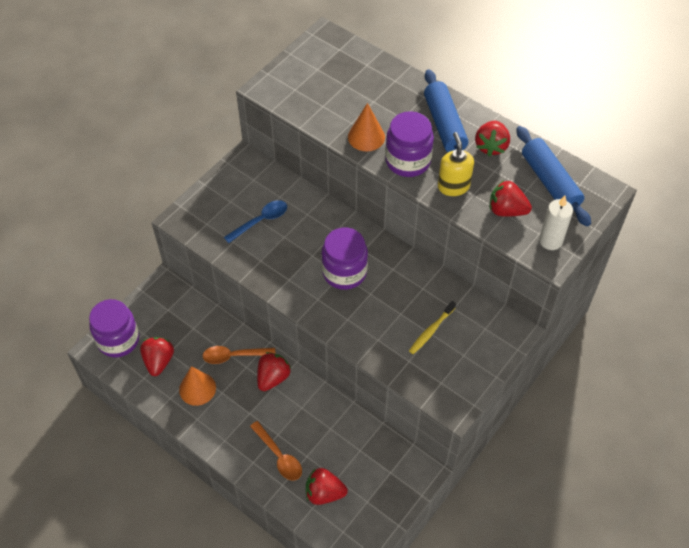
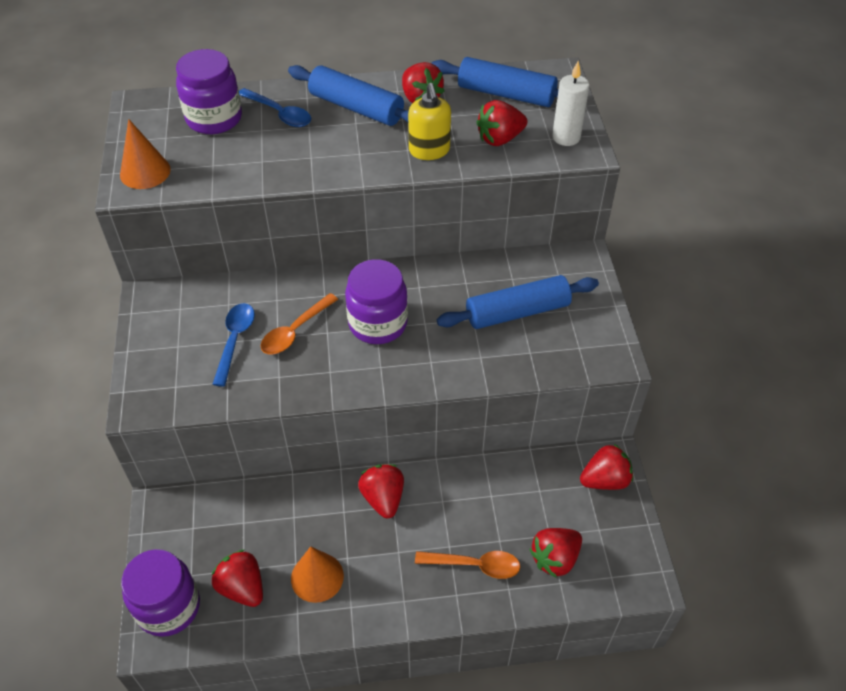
camera: 45 degrees left, 5 degrees down
(234, 356) = (319, 512): orange spoon -> orange spoon (295, 331)
(366, 137) = (293, 163): orange cone -> orange cone (145, 172)
(395, 97) = (279, 113): none -> blue spoon
(404, 478) = (605, 480): none -> red strawberry
(408, 161) = (360, 157): purple jar -> purple jar (214, 118)
(431, 331) = (517, 312): yellow toothbrush -> blue rolling pin
(453, 186) = (429, 150): yellow soap dispenser -> yellow soap dispenser turned 135 degrees counterclockwise

